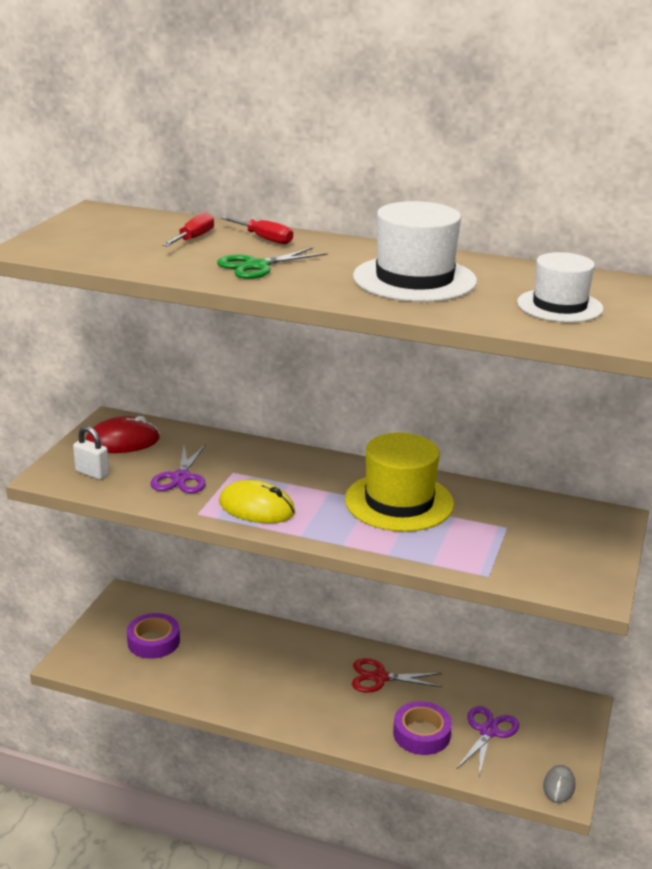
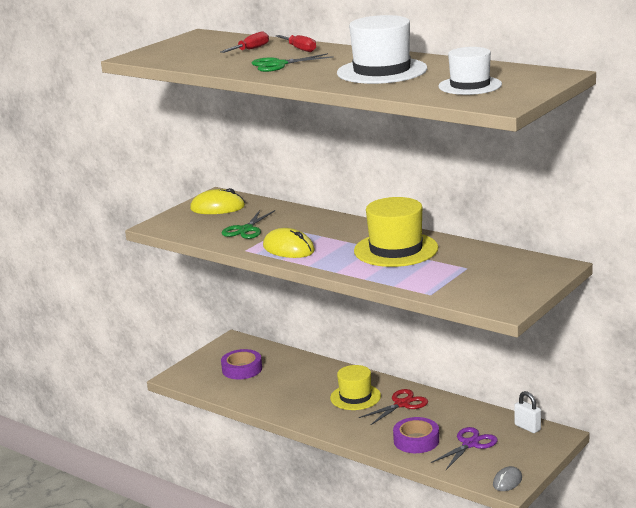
camera: 20 degrees right, 5 degrees down
(92, 473) = (186, 225): white padlock -> white padlock (527, 427)
(122, 441) = (217, 207): red mouse -> yellow mouse
(181, 478) = (246, 230): purple scissors -> green scissors
(317, 672) = (355, 397): none -> yellow hat
(379, 677) = (402, 404): red scissors -> red scissors turned 120 degrees clockwise

